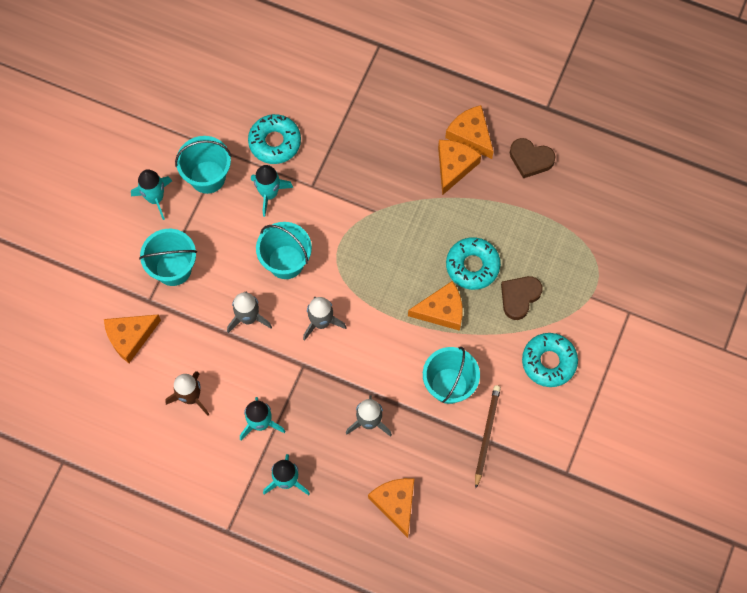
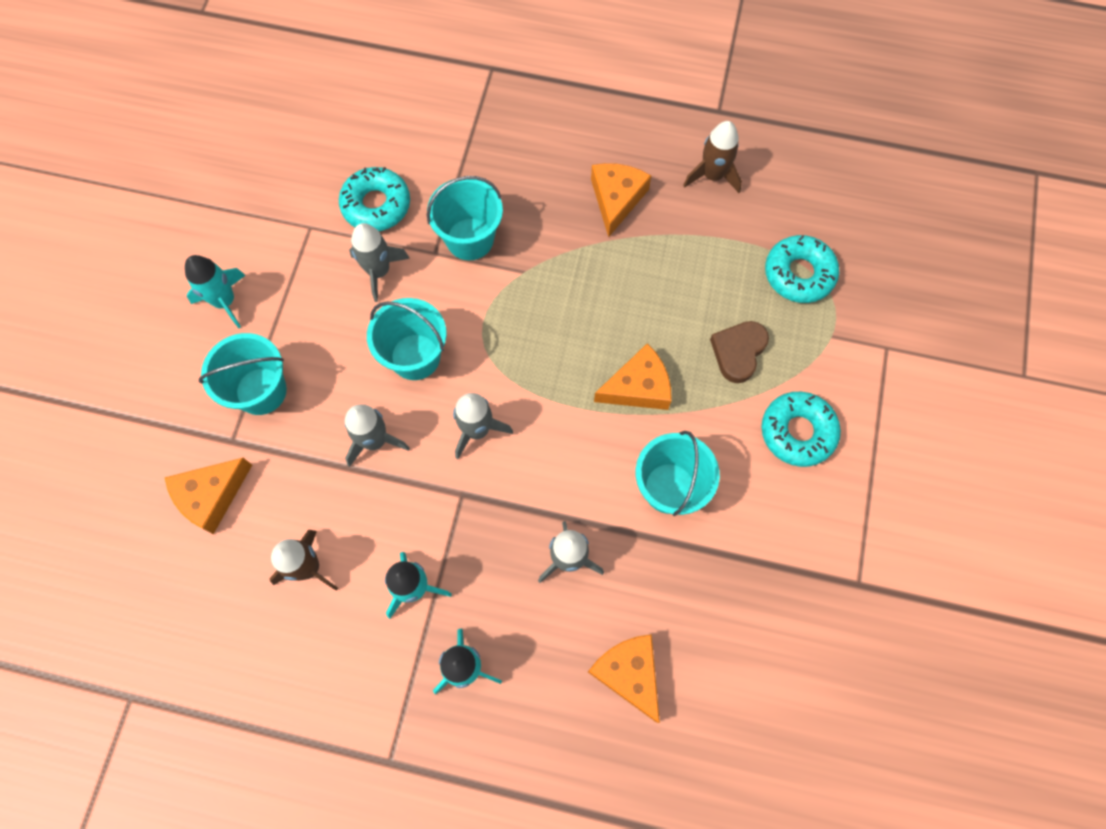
camera: 10 degrees left, 0 degrees up
(207, 177) = (293, 263): turquoise bucket -> turquoise bucket (470, 239)
(269, 194) = (379, 271): turquoise rocket -> grey rocket
(471, 135) = (629, 157): orange cheese -> none
(472, 266) = (667, 321): turquoise donut -> turquoise donut (799, 274)
(486, 435) = (736, 548): brown pencil -> none
(530, 159) = (712, 175): brown heart -> brown rocket

